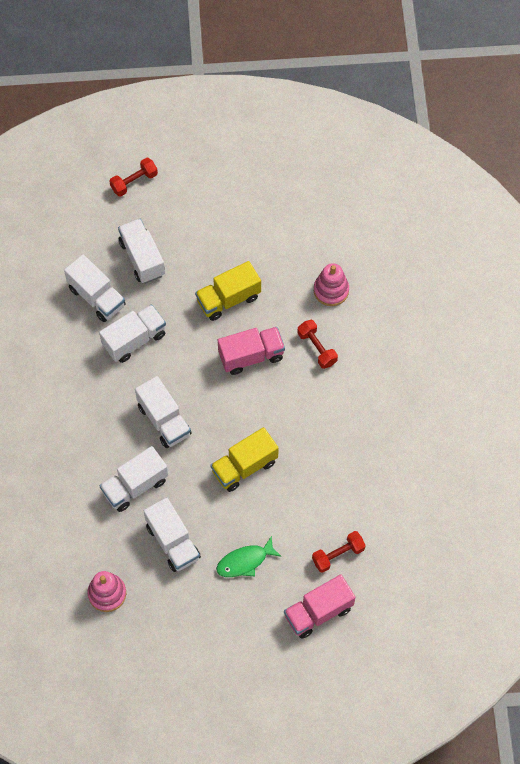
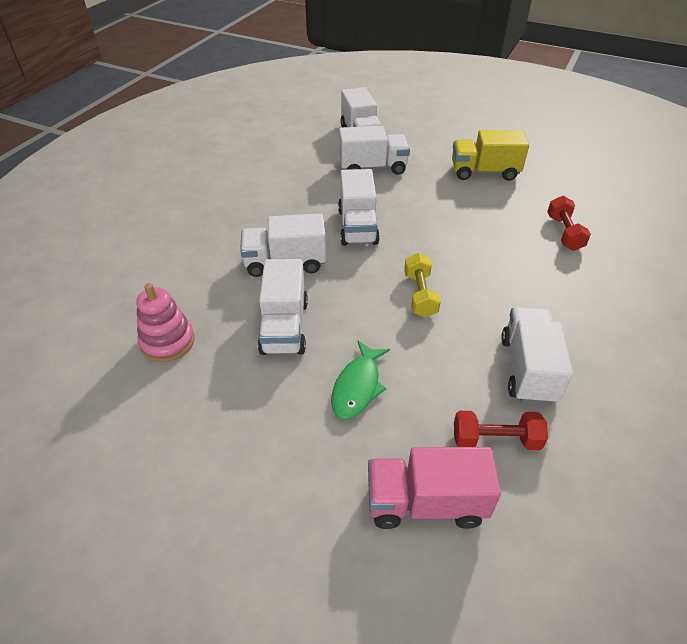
camera: 30 degrees right, 20 degrees down
(134, 182) = (443, 92): red dumbbell -> none
(142, 258) = (419, 128): white truck -> white truck (527, 369)
(244, 466) = (420, 295): yellow truck -> yellow dumbbell
(245, 561) = (357, 386): green fish -> green fish turned 75 degrees counterclockwise
(251, 356) = (484, 214): pink truck -> none
(331, 290) = (601, 199): pink stacking toy -> none

